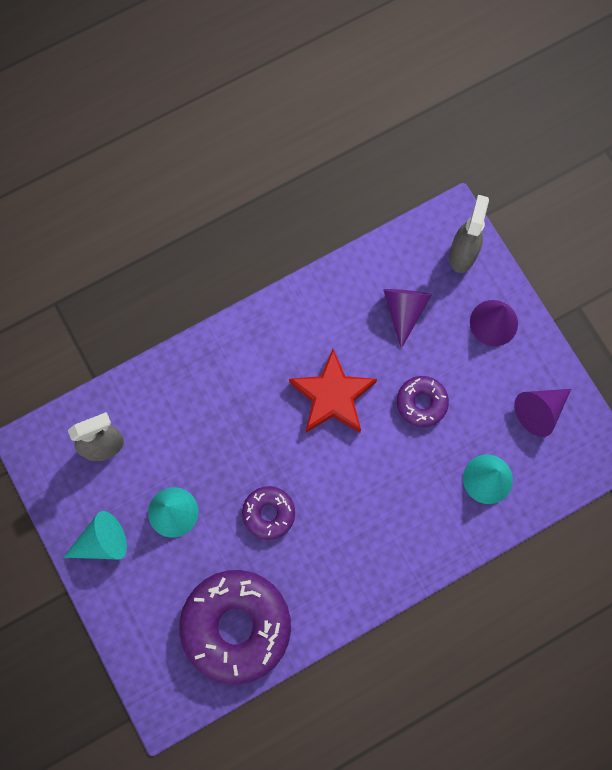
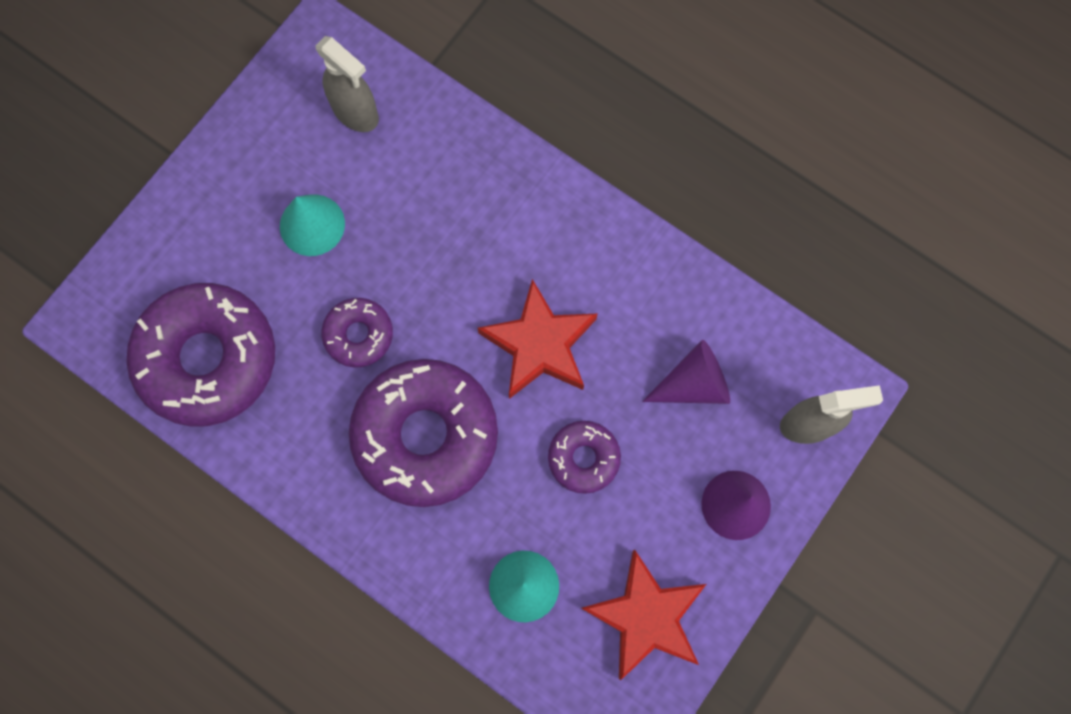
camera: 65 degrees right, 0 degrees up
(102, 542) = (243, 163): turquoise cone -> none
(360, 498) = (426, 435): none -> purple donut
(539, 411) = (646, 616): purple cone -> red star

